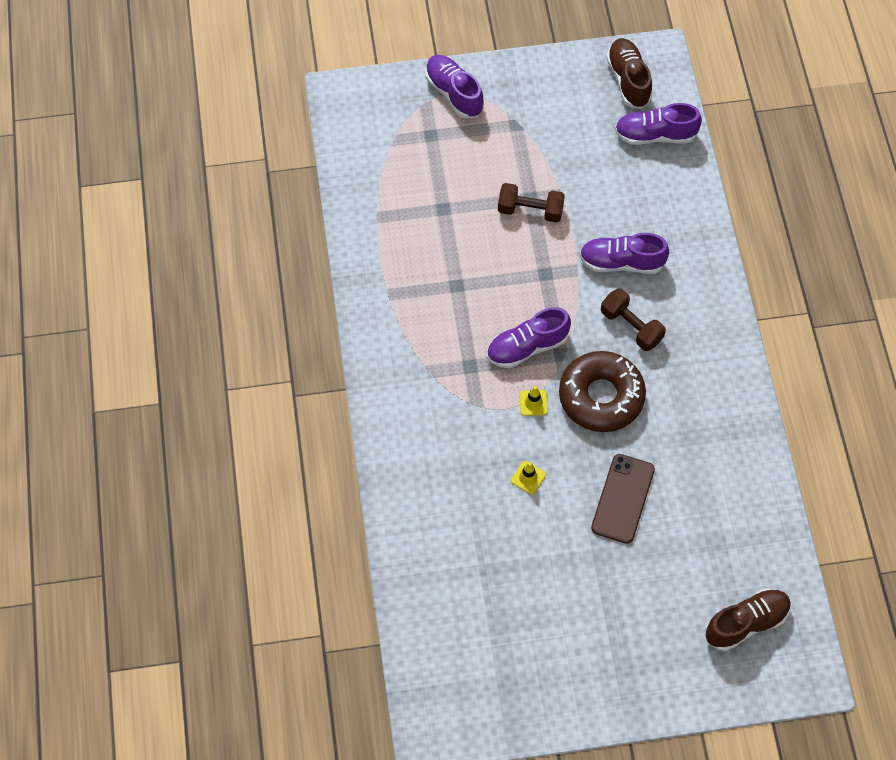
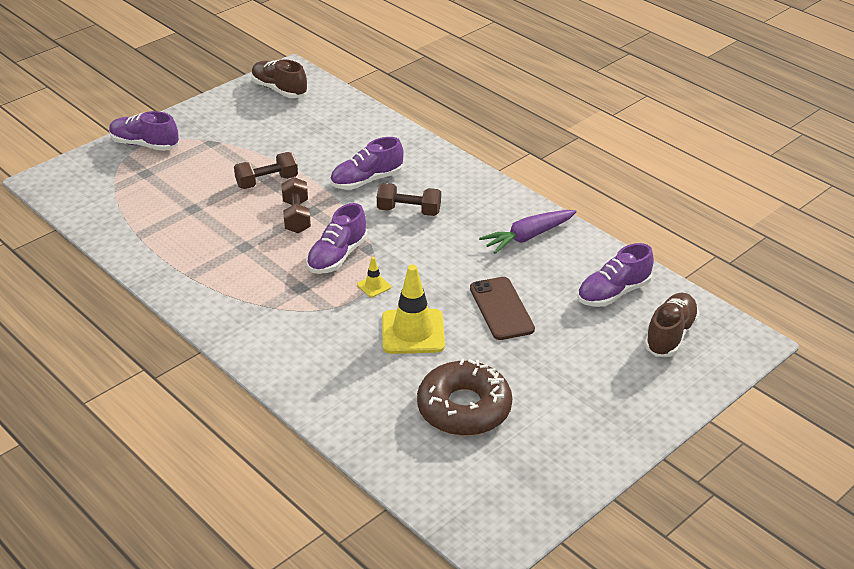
camera: 35 degrees left, 25 degrees down
(526, 273) = (296, 216): none -> brown dumbbell
(528, 477) = (413, 332): yellow traffic cone -> yellow traffic cone, size x2.20
(601, 396) = (424, 259): brown donut -> brown donut (464, 408)
(655, 135) = (327, 108): purple shoe -> purple shoe (613, 293)
(715, 426) = (528, 236): none -> purple carrot

